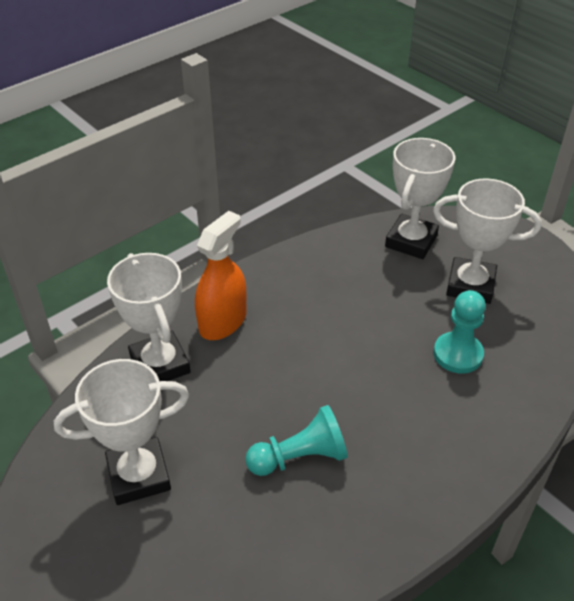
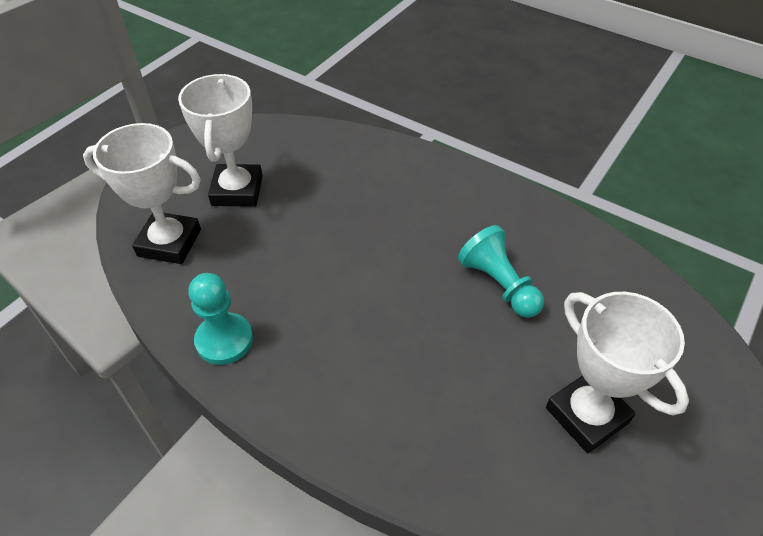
camera: 105 degrees left, 5 degrees up
(160, 364) = (435, 449): white trophy -> none
(223, 322) = (344, 400): orange spray bottle -> none
(458, 354) = (335, 192): turquoise pawn -> turquoise pawn (224, 340)

